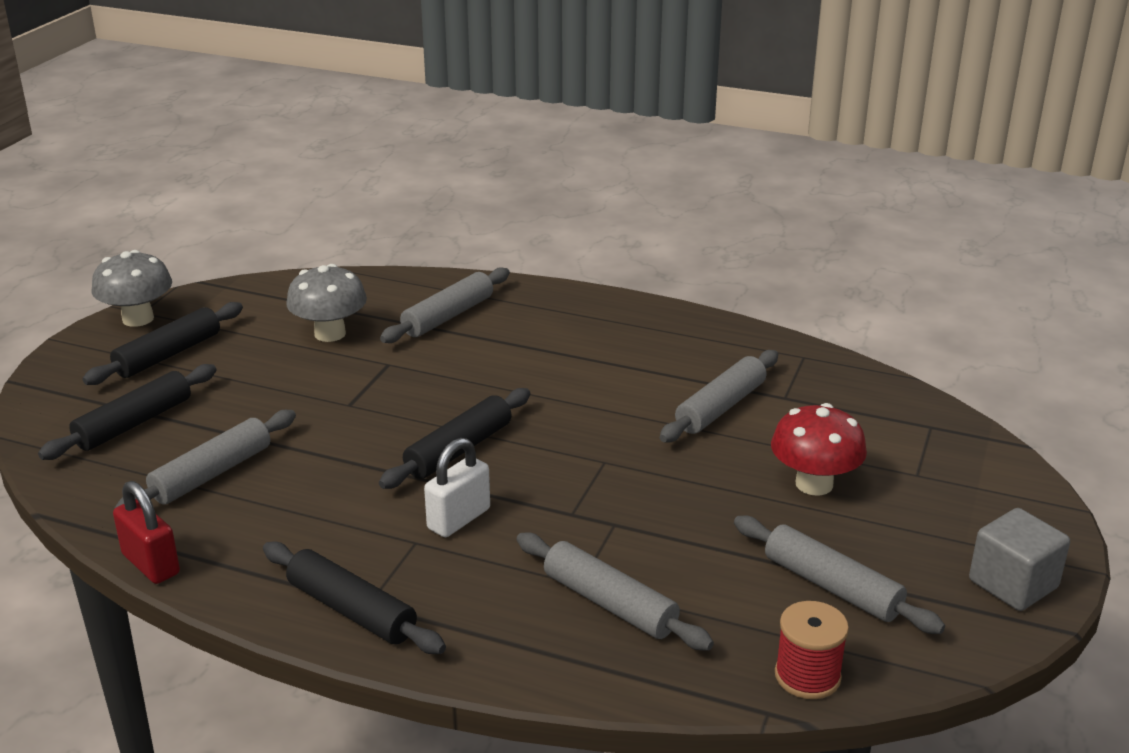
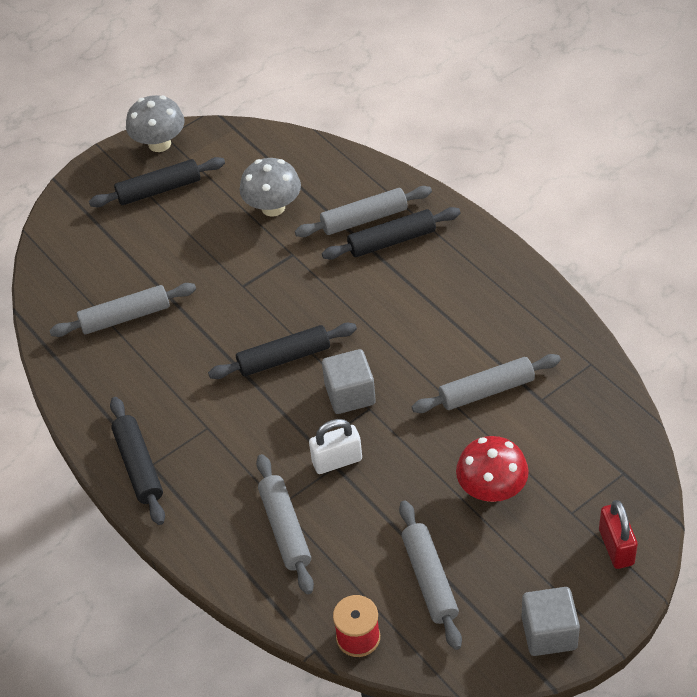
camera: 35 degrees right, 20 degrees up
(134, 423) = (105, 251): black rolling pin -> black rolling pin (392, 241)
(151, 564) = (53, 380): red padlock -> red padlock (616, 547)
(459, 519) = (244, 420): white padlock -> white padlock (337, 461)
(570, 456) = (350, 394): none -> grey cube

